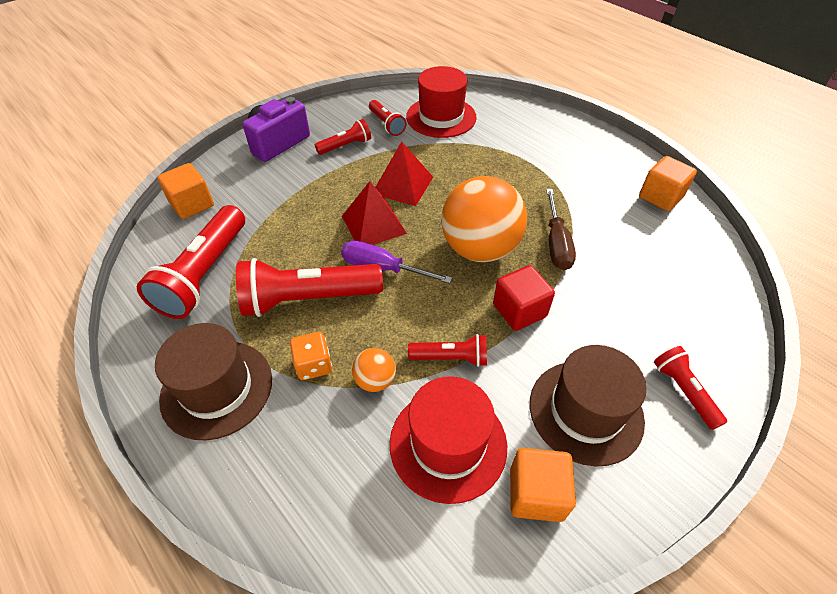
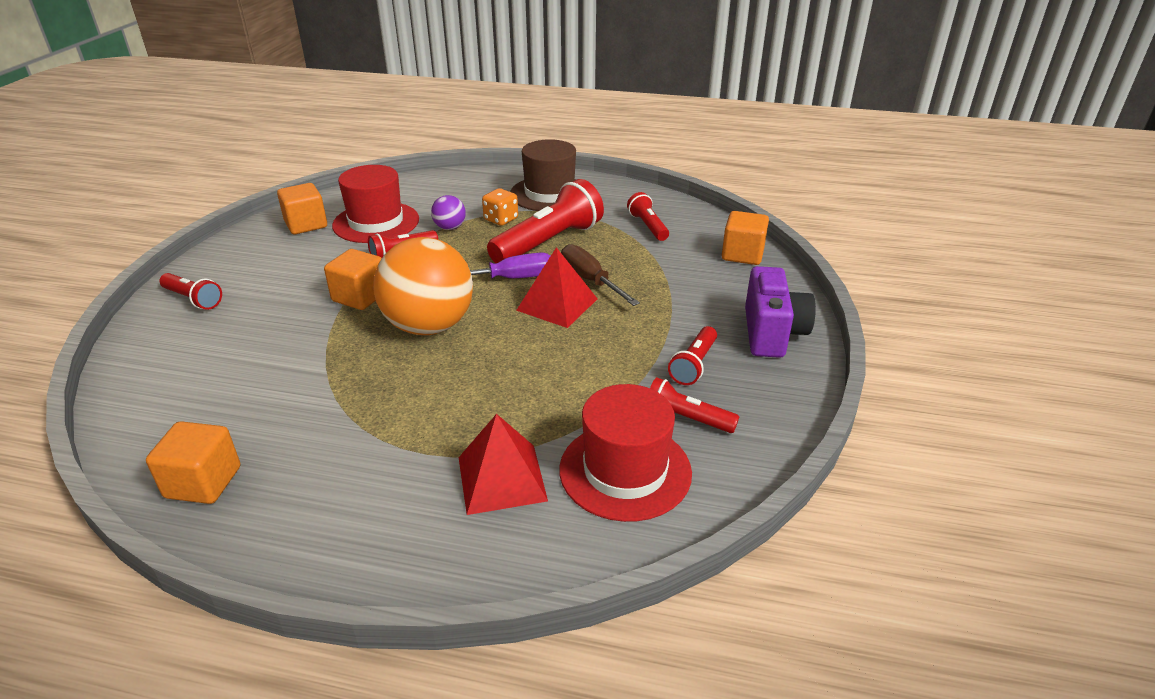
camera: 145 degrees right, 15 degrees down
(205, 274) = (648, 226): red flashlight -> red flashlight, size x0.52
(375, 380) = (450, 227): orange ball -> purple ball
(403, 185) = (570, 350): red pyramid -> red pyramid (501, 478)
(519, 310) = (360, 297): red cube -> orange cube
(556, 243) = (344, 362): brown screwdriver -> brown screwdriver (590, 280)
(585, 411) = (279, 264): brown hat -> none

